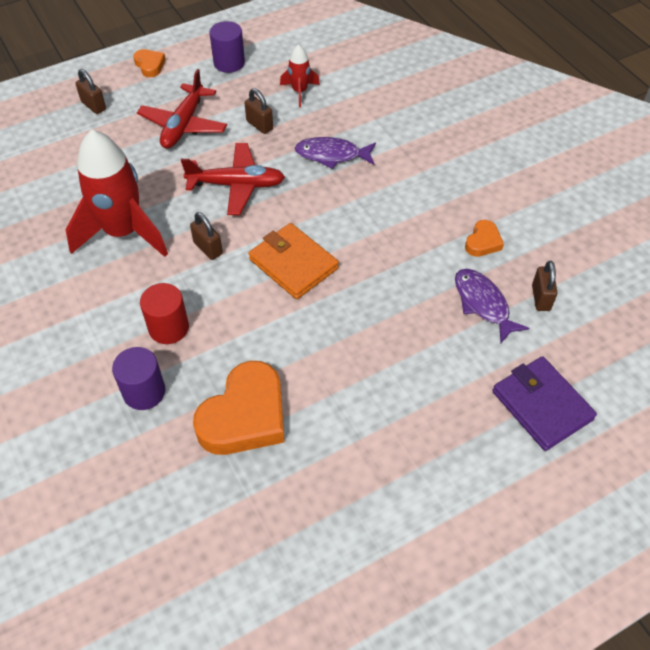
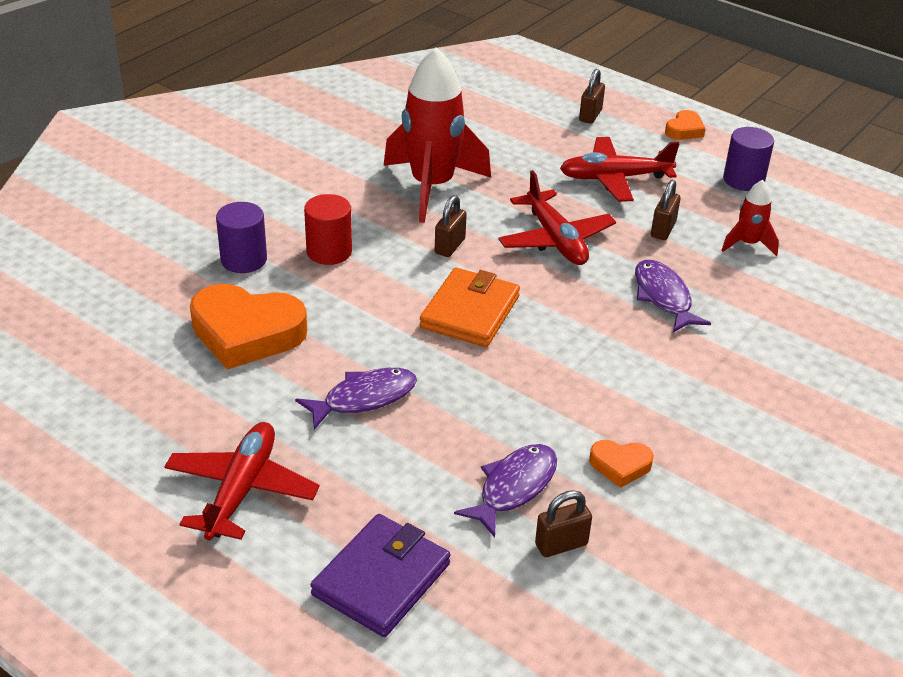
camera: 65 degrees right, 15 degrees down
(359, 360) = (364, 398): none -> purple fish
(427, 468) = (241, 490): none -> red plane

